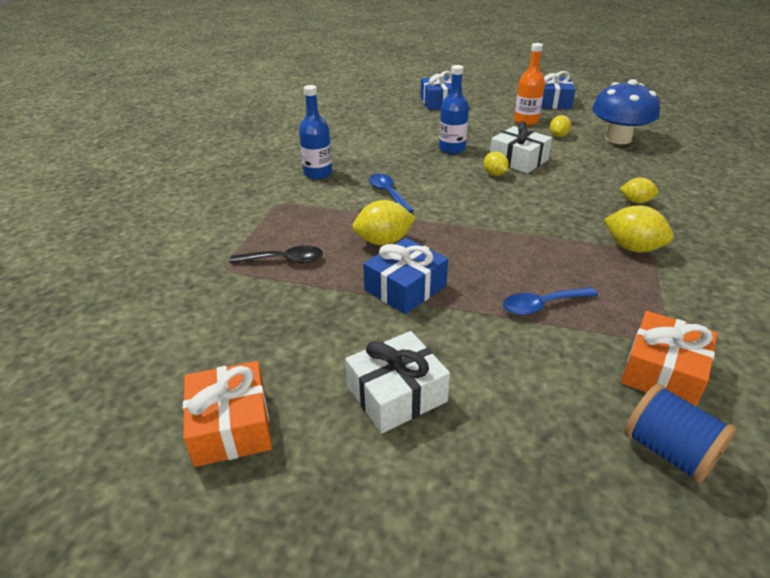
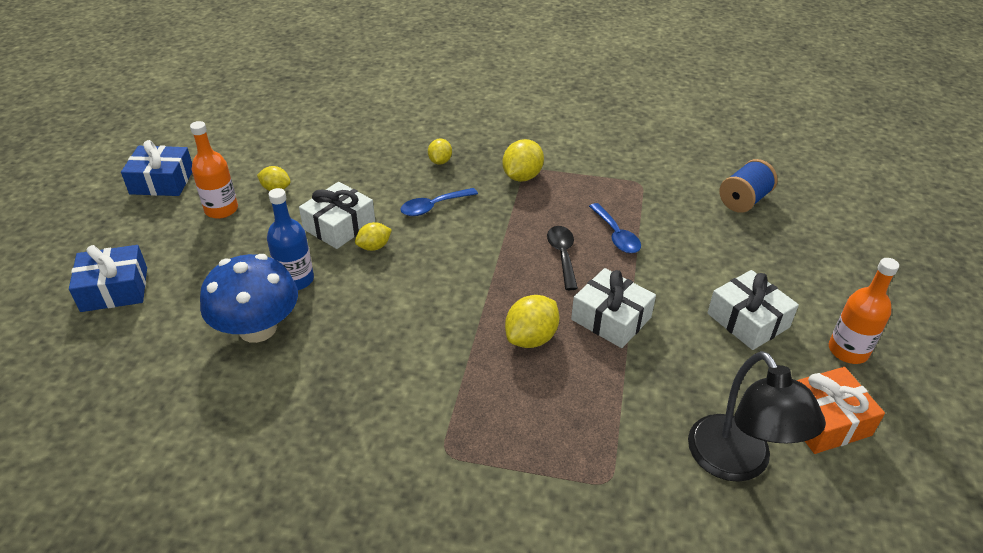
camera: 95 degrees left, 5 degrees up
(209, 343) = (737, 463): none -> black lamp
(284, 260) = (582, 424): black spoon -> black spoon (562, 255)
(318, 173) = (355, 420): blue bottle -> none
(331, 489) = (848, 351): none -> orange bottle
(383, 241) = (531, 338): yellow lemon -> yellow lemon turned 60 degrees clockwise
(388, 193) = (420, 339): blue spoon -> blue spoon (433, 207)
(405, 287) = (611, 318): blue gift -> white gift
(618, 139) = (295, 149): blue mushroom -> blue mushroom (257, 328)
(662, 372) = (675, 190): orange gift -> none

